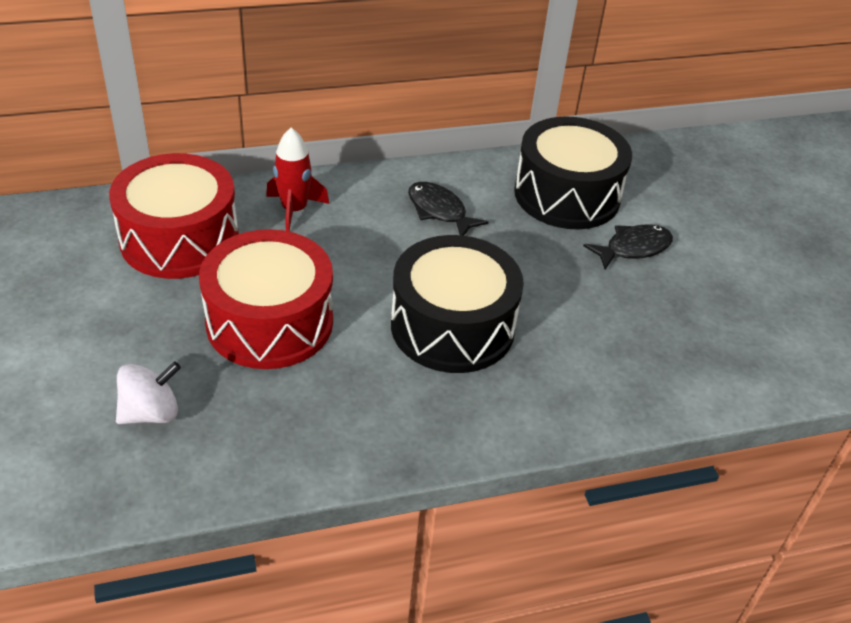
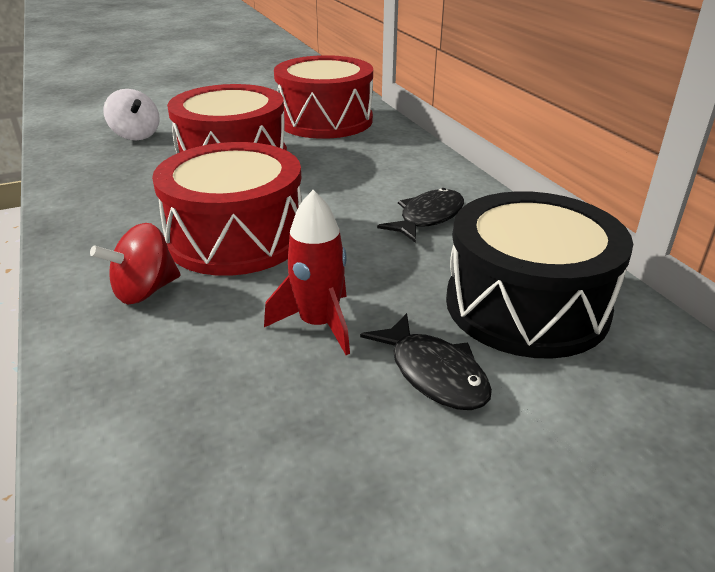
camera: 85 degrees right, 10 degrees down
(294, 210) = (384, 152): red rocket -> red rocket (318, 324)
(452, 326) = (236, 237): black drum -> red drum
(532, 383) = (145, 291): none -> red spinning top

